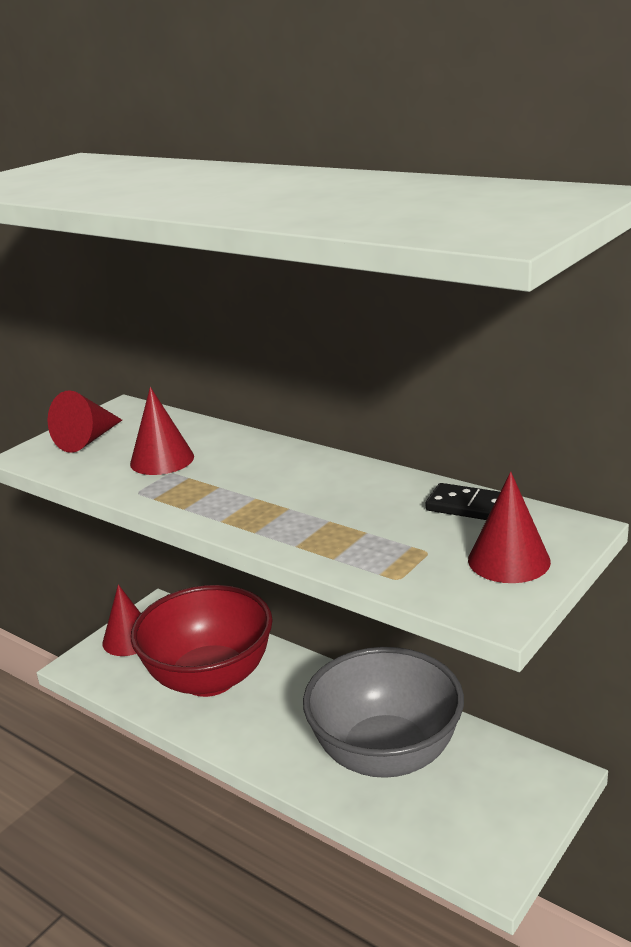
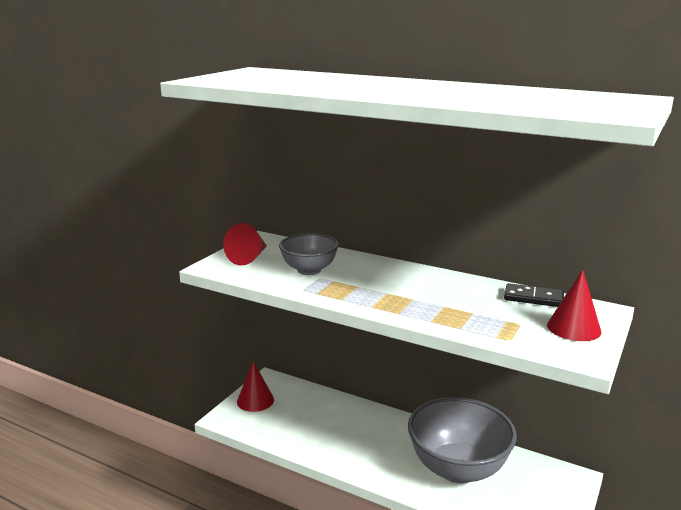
camera: 10 degrees left, 5 degrees down
(162, 460) = (309, 270): red cone -> grey bowl
(210, 678) = (321, 424): red bowl -> none

